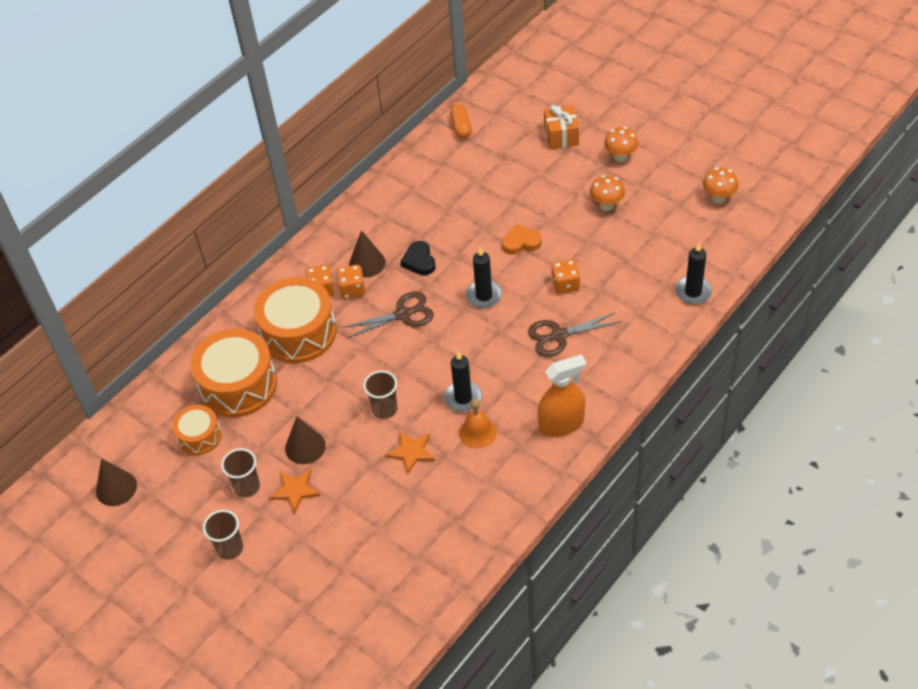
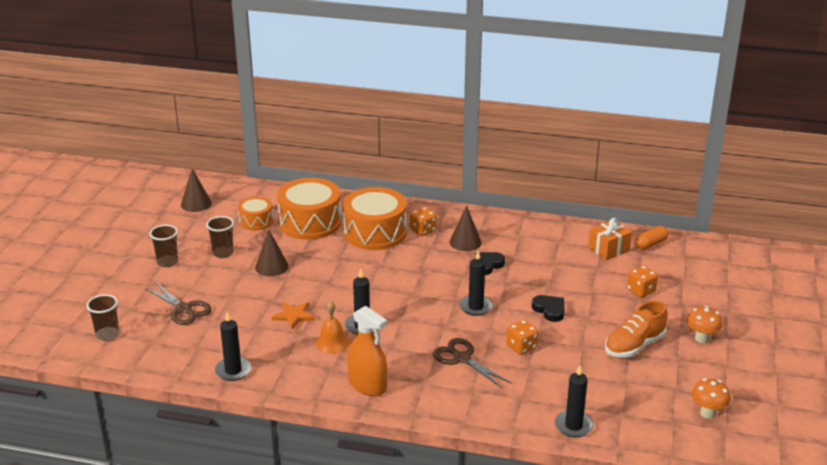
camera: 60 degrees right, 20 degrees down
(295, 490) = (230, 274): orange star -> none
(352, 290) = (433, 243): orange dice -> orange dice (641, 291)
(384, 409) = (327, 291): brown cup -> brown cup (107, 335)
(403, 314) = (426, 273): brown scissors -> brown scissors (183, 309)
(478, 533) = (233, 371): none -> black candle
(521, 242) = (549, 310): orange heart -> black heart
(561, 136) = (694, 298): orange gift -> orange gift (608, 249)
(606, 205) = (634, 346): orange mushroom -> orange shoe

